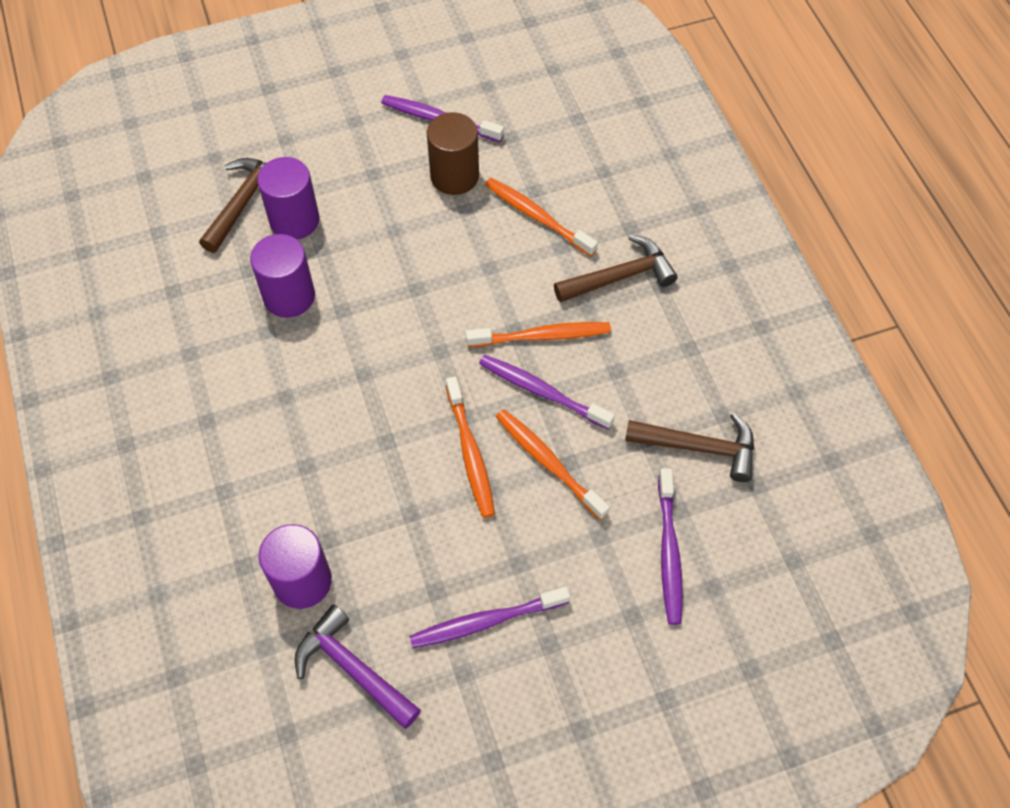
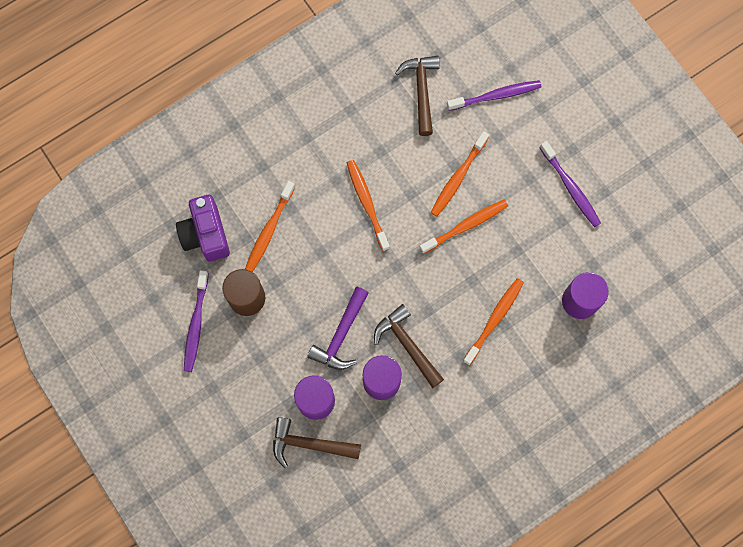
camera: 105 degrees left, 15 degrees up
(319, 454) = (494, 319): none -> orange toothbrush
(352, 668) = (622, 254): purple hammer -> purple hammer (341, 335)
(542, 391) = (409, 193): purple toothbrush -> none
(552, 150) = (206, 234): none -> purple camera
(620, 276) = (305, 164): brown hammer -> brown hammer (407, 344)

